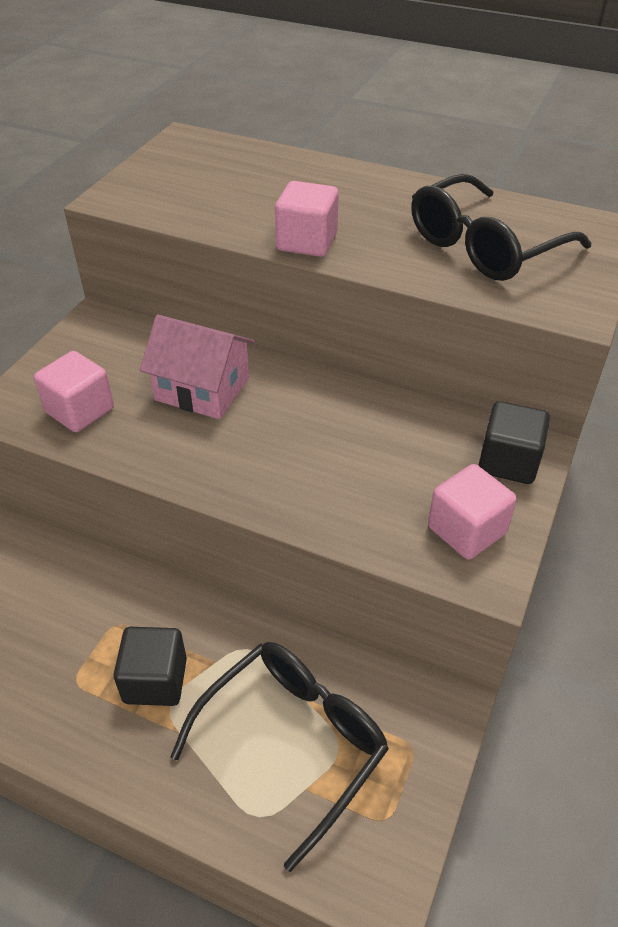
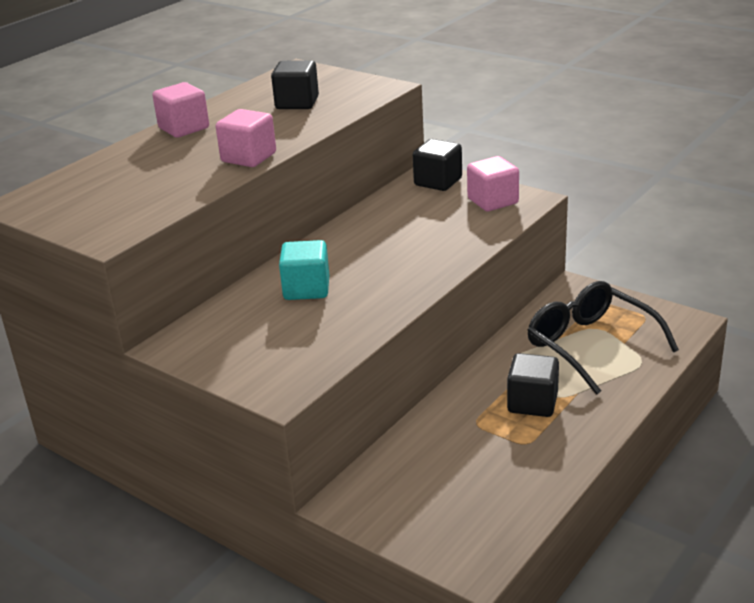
camera: 75 degrees left, 15 degrees down
(80, 410) = (304, 349): pink cube -> pink cube (184, 128)
(202, 389) = (306, 289): pink house -> turquoise cube
(484, 247) = (297, 103): black glasses -> black cube

